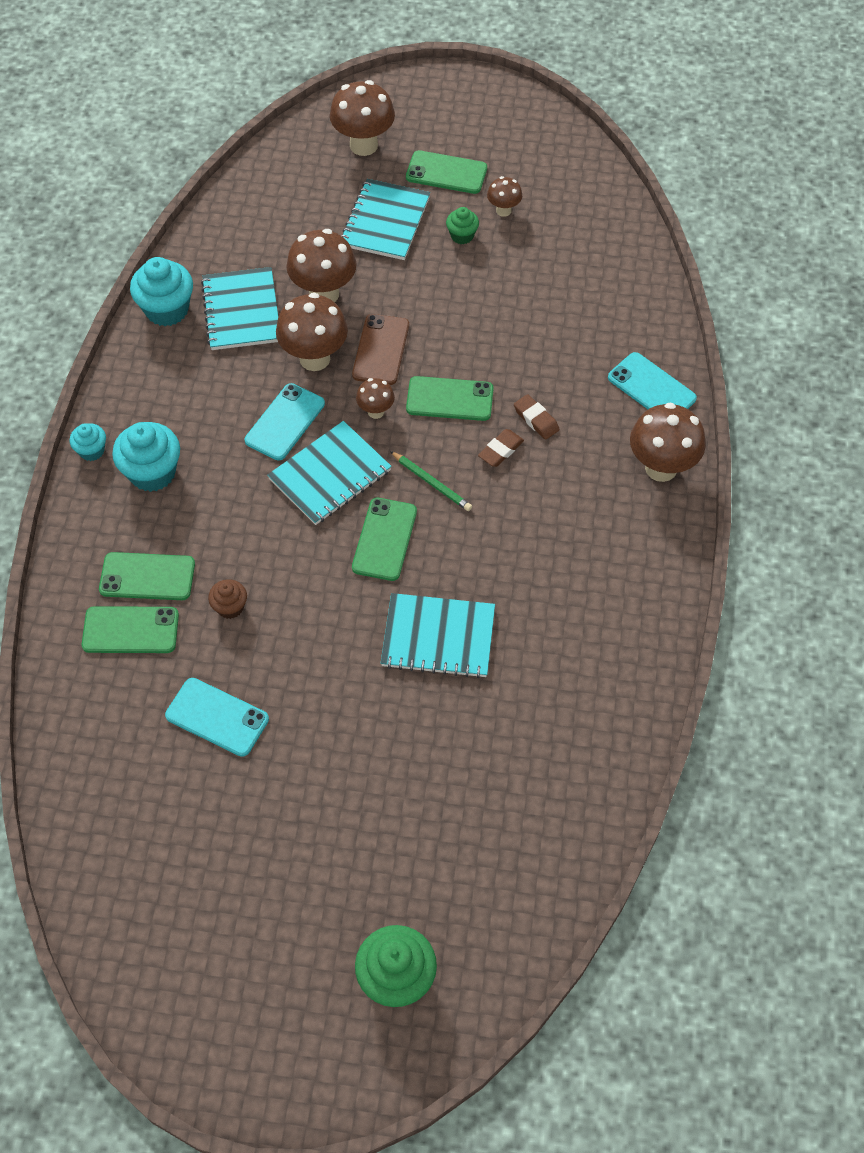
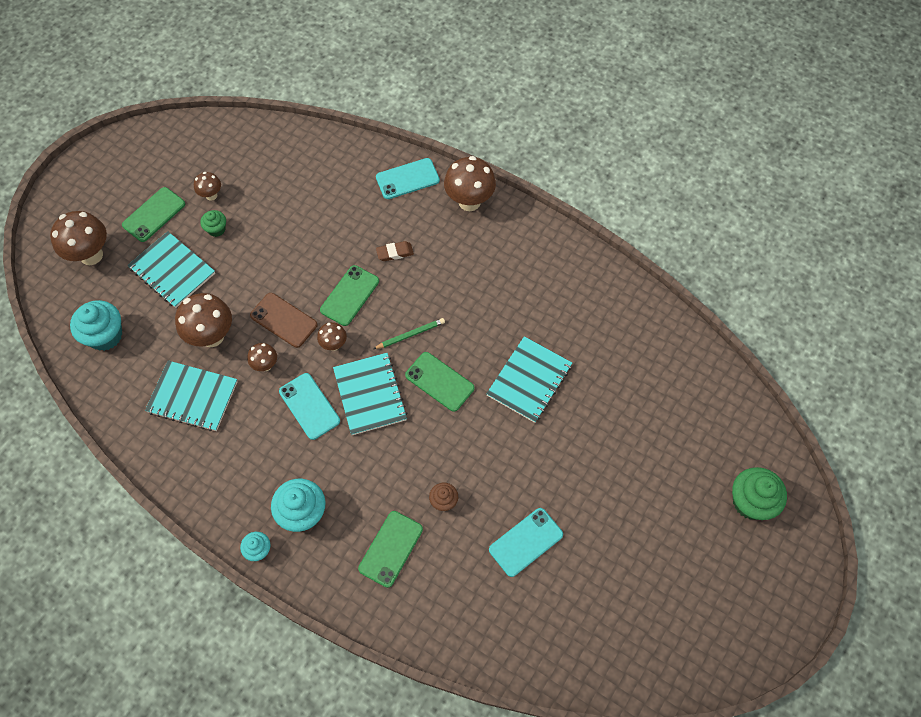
camera: 65 degrees left, 5 degrees up
(130, 630) = (429, 576): green phone -> none
(167, 309) = (158, 448): turquoise cupcake -> turquoise cupcake (105, 335)
(314, 358) = (265, 365): brown mushroom -> brown mushroom, size x0.53
(501, 450) = (407, 283): brown eraser -> none

